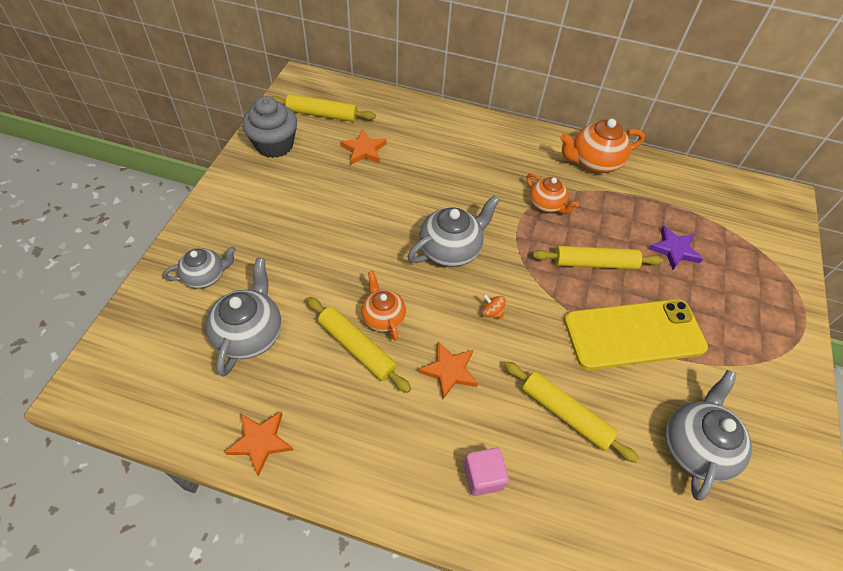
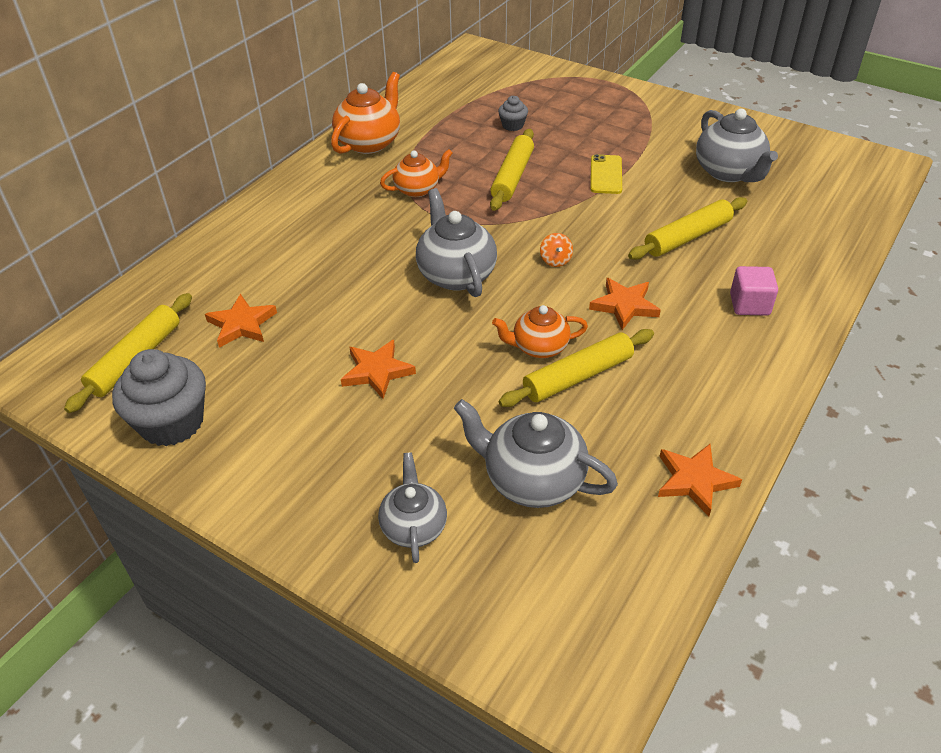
camera: 70 degrees left, 10 degrees down
(336, 227) = (377, 371): none -> orange star
(491, 312) = (555, 260): orange spinning top -> orange spinning top turned 60 degrees counterclockwise
(594, 162) = (369, 143): orange teapot -> orange teapot turned 150 degrees counterclockwise
(634, 334) = (606, 175): yellow phone -> yellow phone, size x0.47
(674, 250) = (512, 125): purple star -> grey cupcake
(696, 447) = (729, 172): grey teapot -> grey teapot turned 150 degrees counterclockwise

